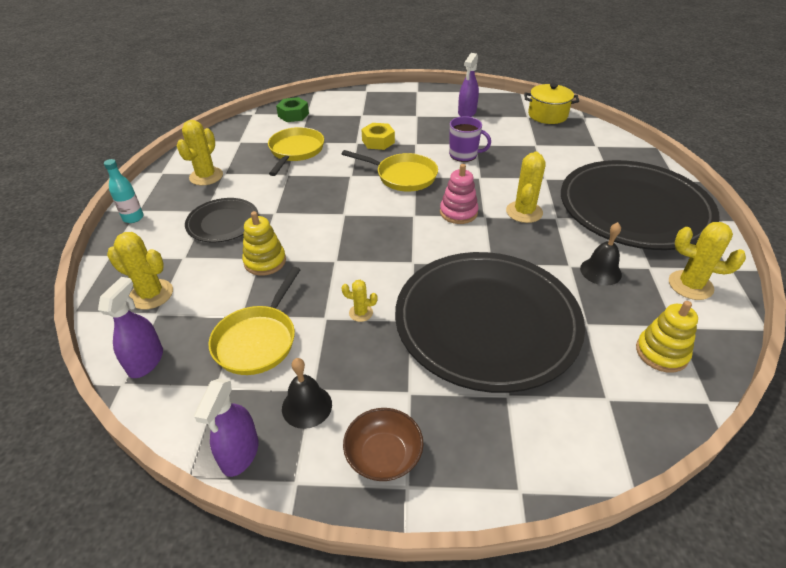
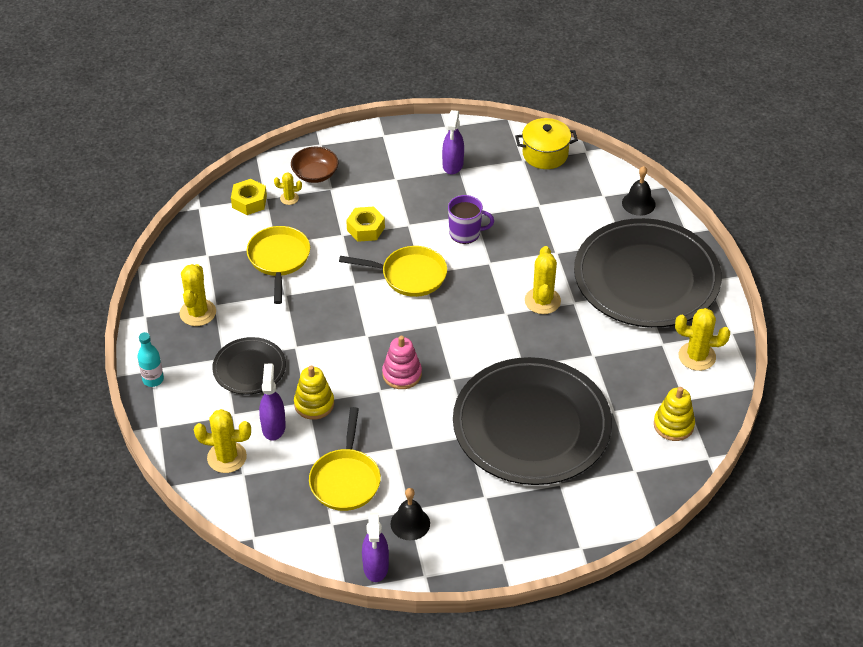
camera: 15 degrees left, 5 degrees up
(146, 361) = (261, 516): purple spray bottle -> purple spray bottle (273, 427)
(293, 115) = (249, 202): green nut -> yellow nut
(361, 313) = (423, 438): yellow cactus -> yellow cactus (289, 198)
(383, 455) = (480, 545): brown bowl -> brown bowl (315, 174)
(458, 212) = (479, 313): pink stacking toy -> pink stacking toy (402, 374)
(600, 271) = (620, 356): black bell -> black bell (638, 203)

